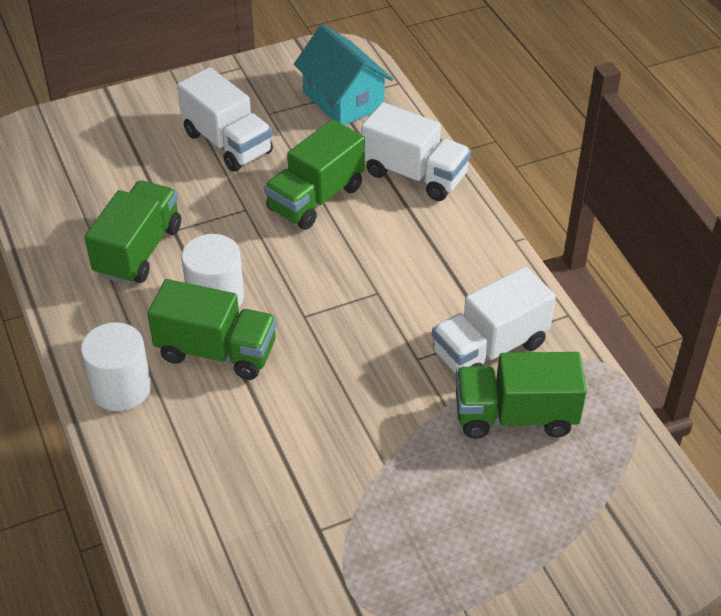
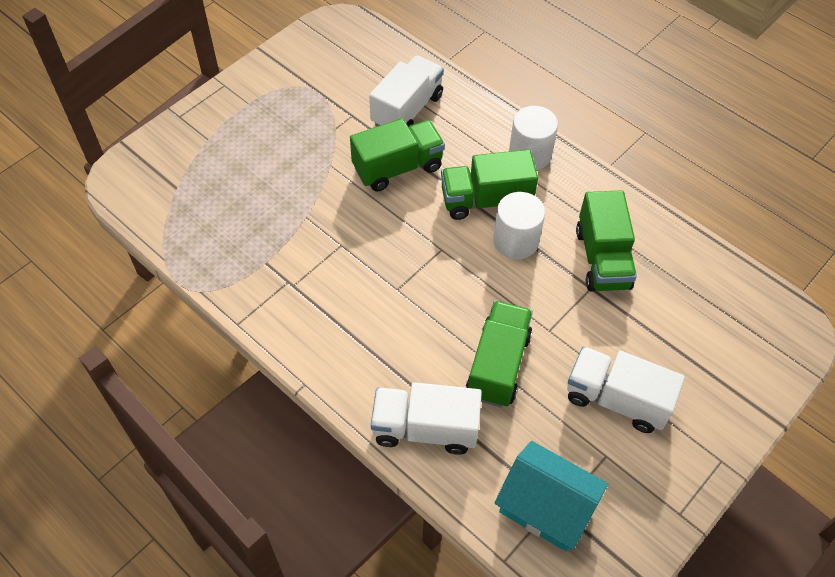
camera: 155 degrees right, 10 degrees up
(489, 348) = (290, 272): white truck -> white truck (407, 110)
(515, 416) = (254, 226): green truck -> green truck (397, 167)

